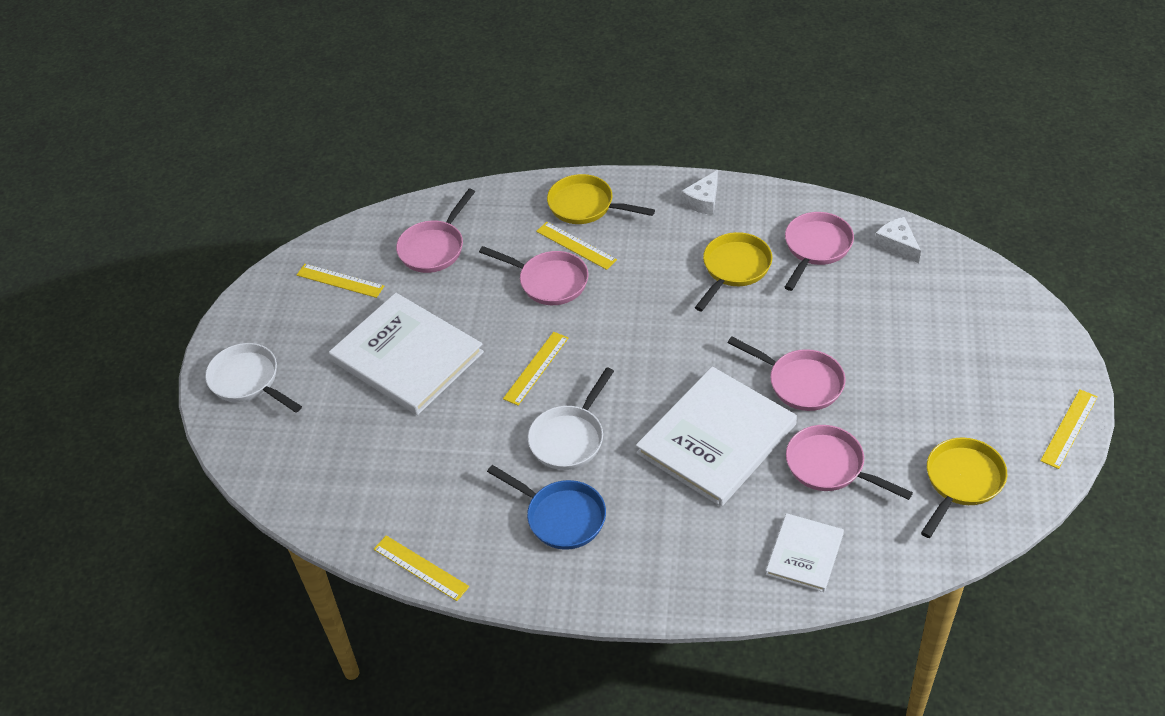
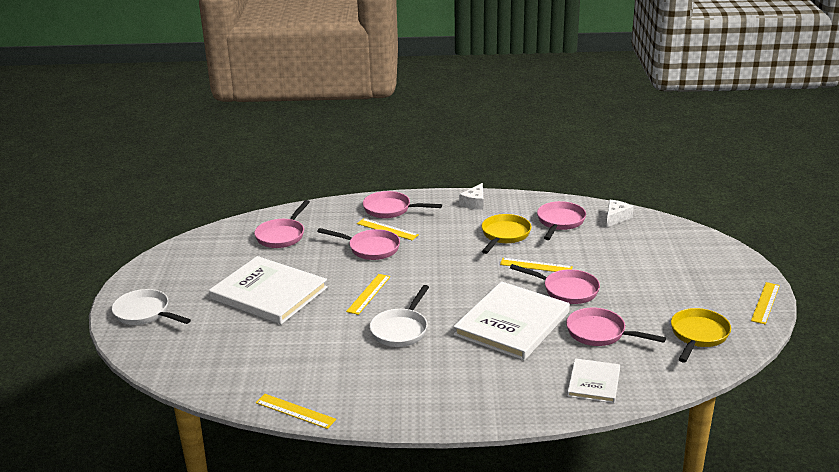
camera: 10 degrees left, 20 degrees down
(340, 281) = (212, 256): yellow ruler -> yellow ruler (536, 266)
(561, 517) = (402, 374): blue pan -> none
(585, 206) = (390, 209): yellow pan -> pink pan
(897, 245) = (616, 218): white cheese -> white cheese turned 75 degrees clockwise

